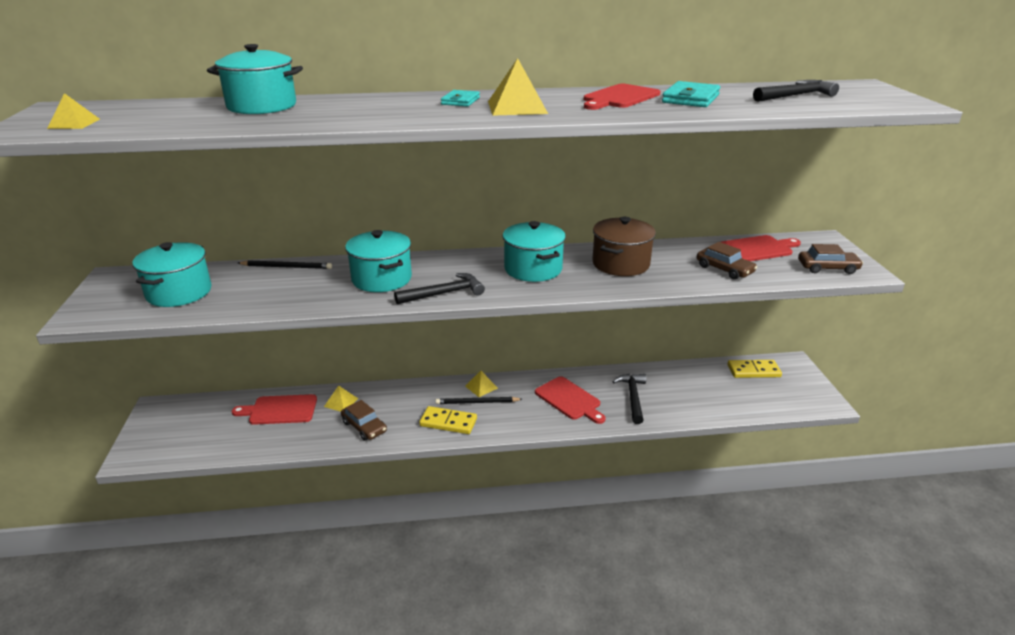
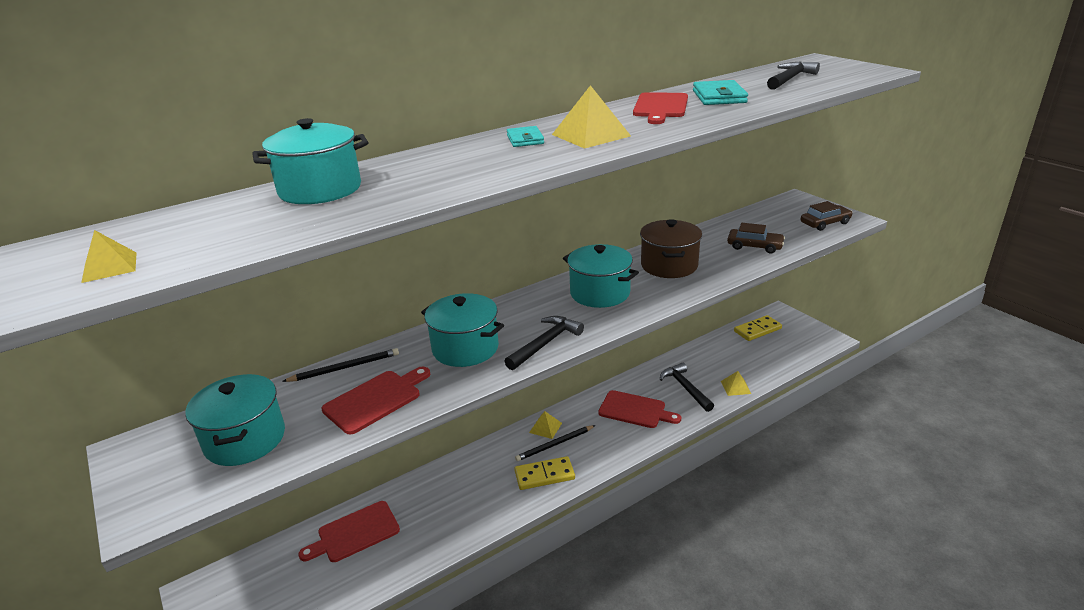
camera: 25 degrees left, 0 degrees up
(341, 402) = (416, 498): yellow pyramid -> yellow pyramid (735, 387)
(364, 427) = (464, 514): brown car -> none
(757, 249) = (759, 221): red cutting board -> red cutting board (376, 400)

